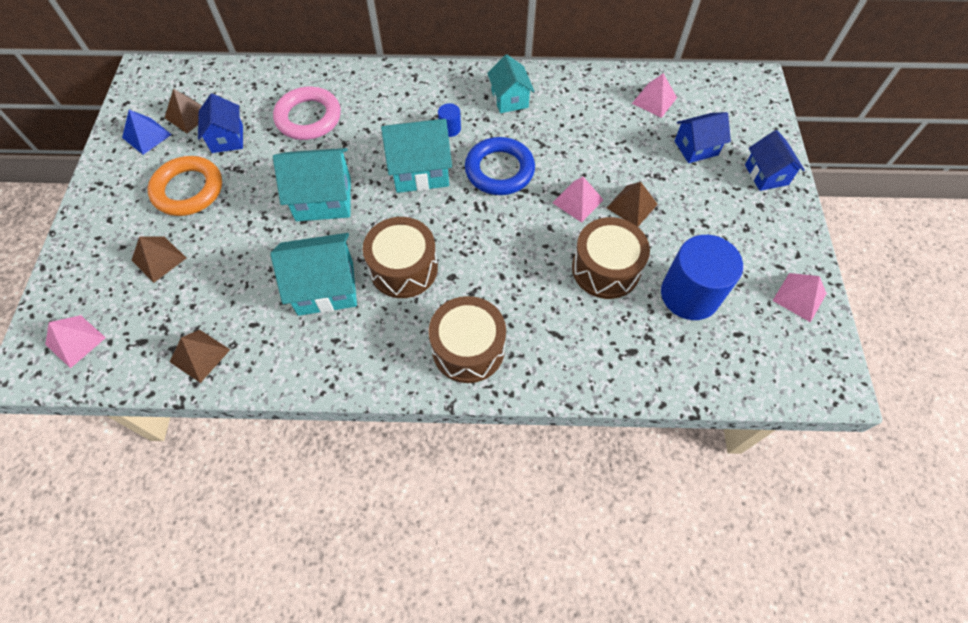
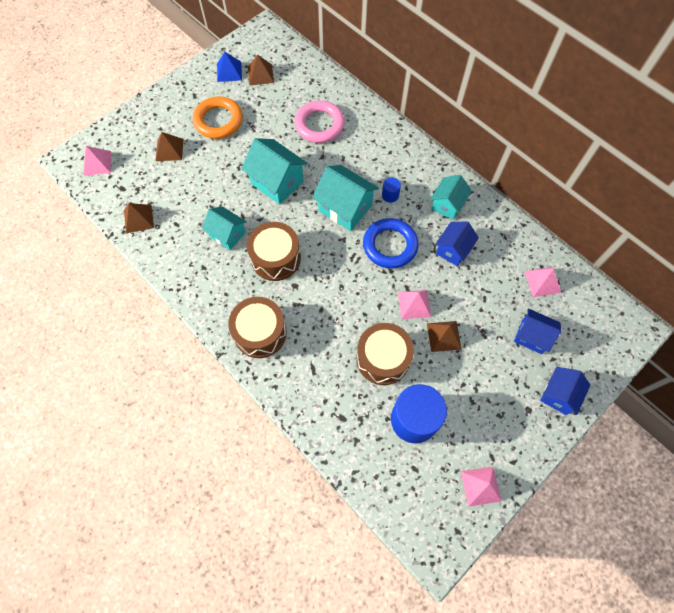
camera: 45 degrees right, 5 degrees up
(227, 138) = (266, 104): blue house -> blue house (453, 250)
(325, 288) = (227, 234): turquoise house -> turquoise house, size x0.66

